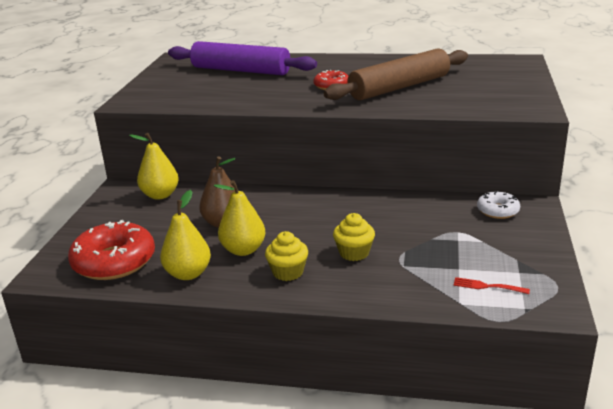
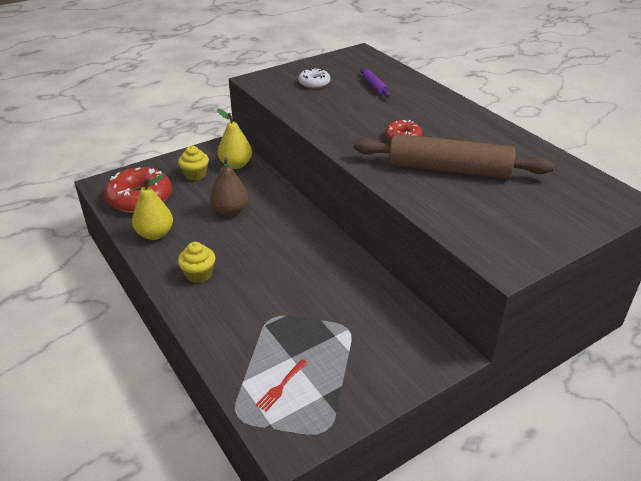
camera: 45 degrees right, 10 degrees up
(240, 70) = (374, 87): purple rolling pin -> purple rolling pin, size x0.42
(243, 250) = (206, 239): yellow pear -> none
(354, 253) = (256, 291): yellow cupcake -> yellow cupcake (195, 174)
(487, 286) = (281, 386): red fork -> red fork turned 120 degrees counterclockwise
(497, 211) = (411, 336): white donut -> white donut (314, 83)

